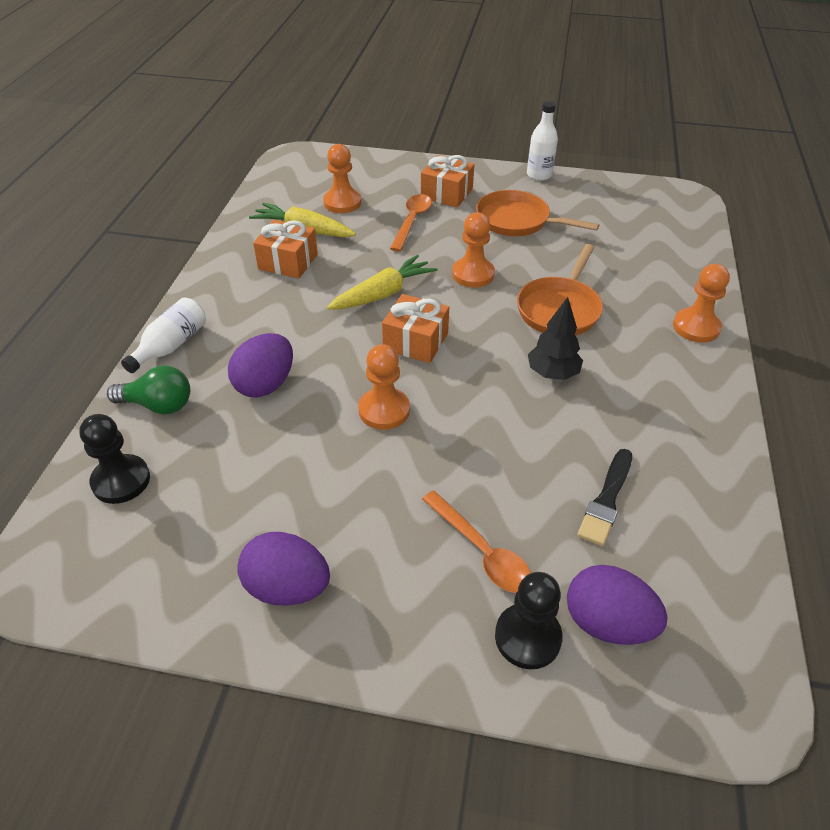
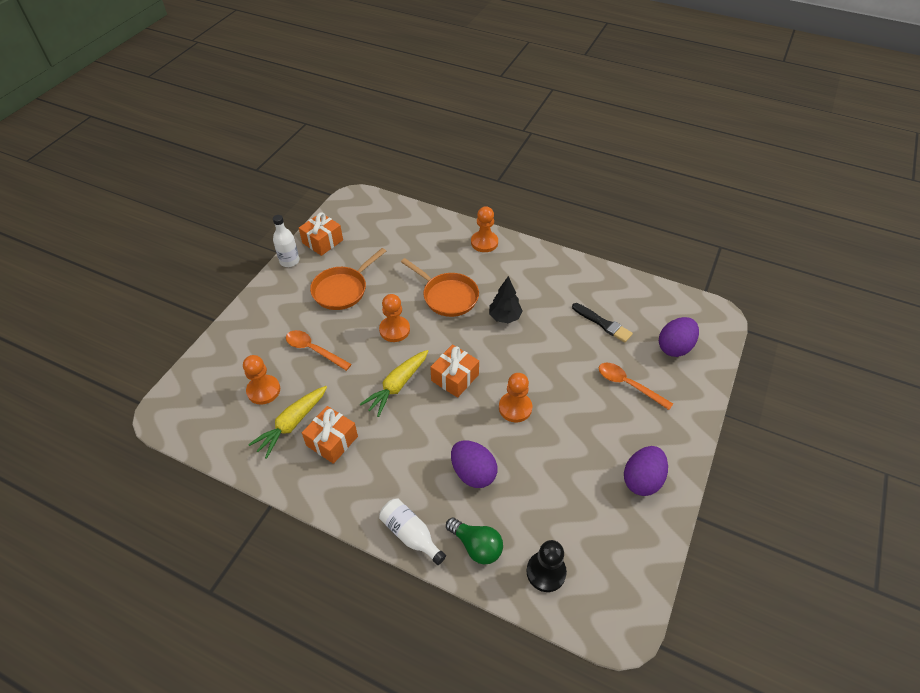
camera: 75 degrees left, 5 degrees up
(158, 405) = (476, 546): green light bulb -> green light bulb turned 105 degrees clockwise
(383, 294) = (397, 386): yellow carrot -> yellow carrot turned 120 degrees counterclockwise
(446, 193) = (286, 320): orange gift -> orange gift (322, 241)
(481, 551) = (628, 385): orange spoon -> orange spoon turned 120 degrees counterclockwise
(527, 637) = (680, 379): black pawn -> none

